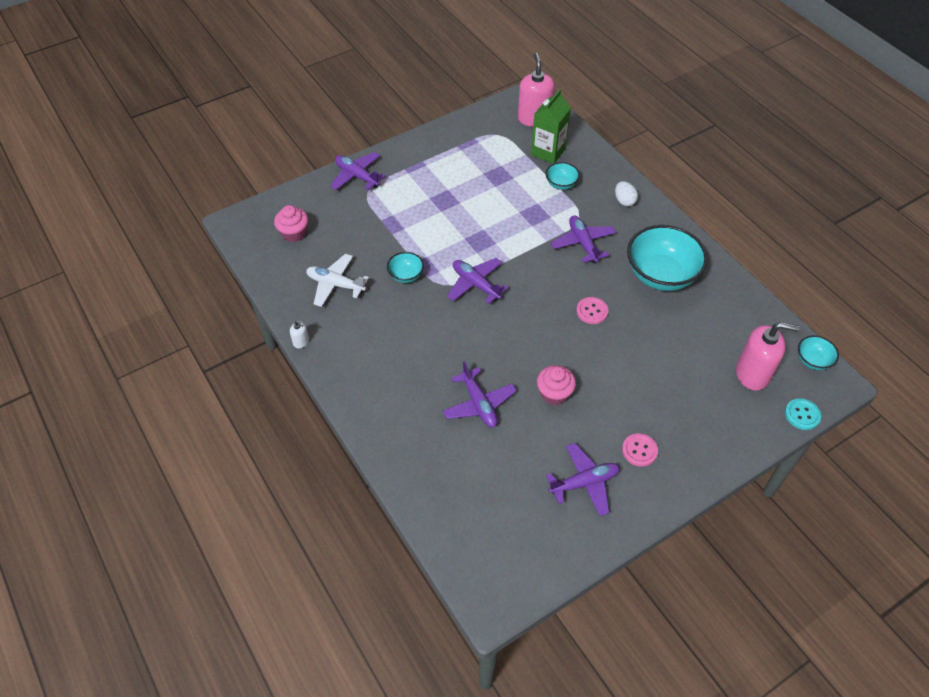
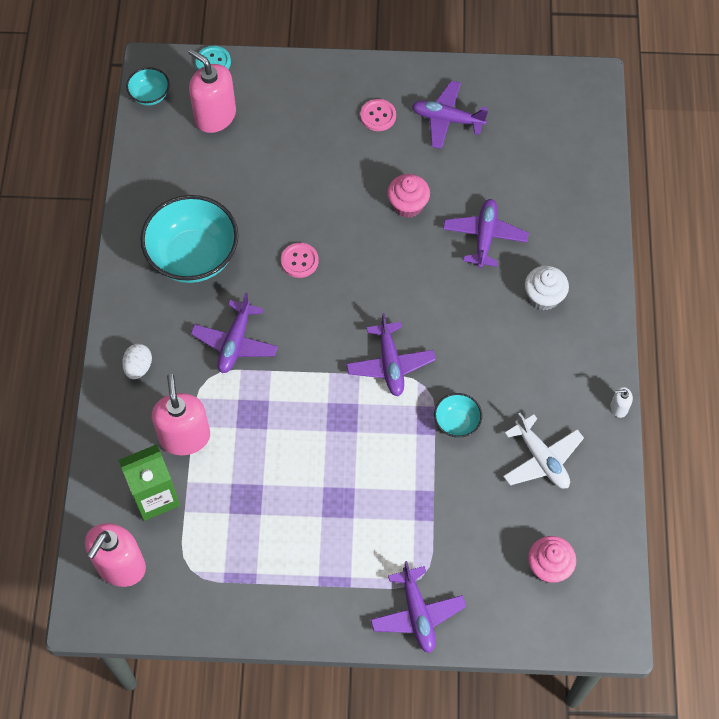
camera: 145 degrees left, 10 degrees up
(301, 342) = (619, 408): white soap dispenser -> white soap dispenser turned 75 degrees counterclockwise
(403, 386) = (544, 296): none -> white cupcake
(561, 184) = (185, 437): turquoise bowl -> pink soap dispenser

